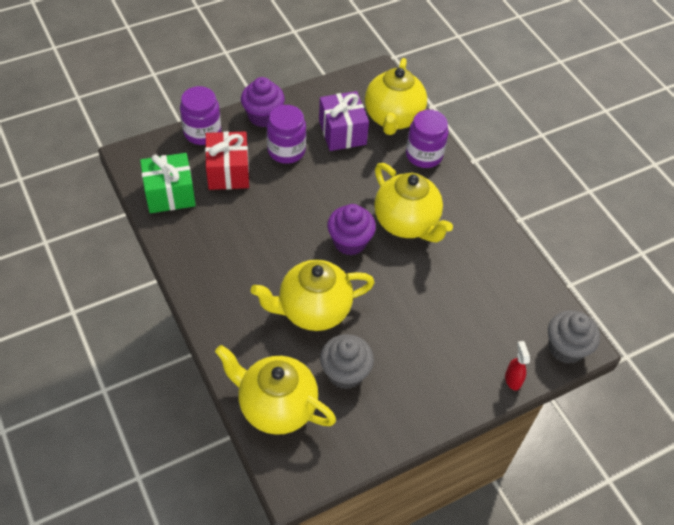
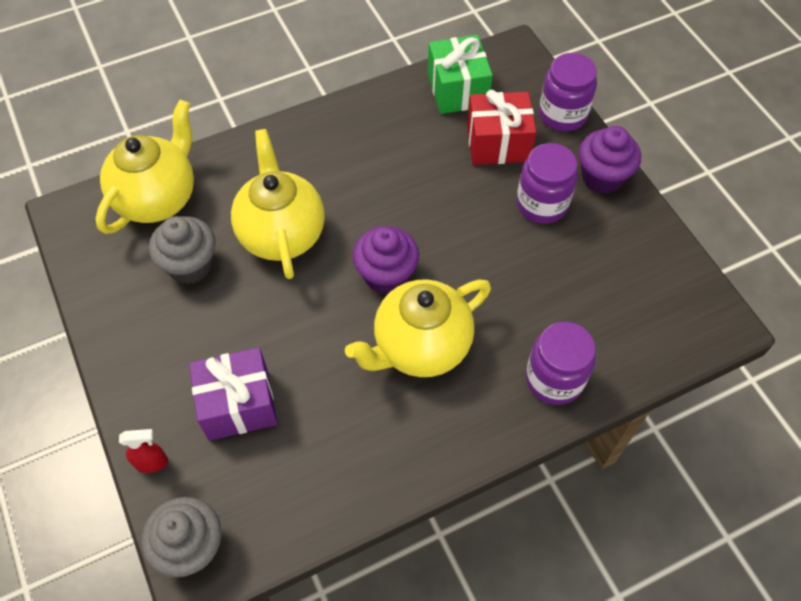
camera: 95 degrees right, 5 degrees up
(342, 132) = (586, 271): purple gift -> purple gift (238, 404)
(393, 118) = (626, 340): yellow teapot -> none

